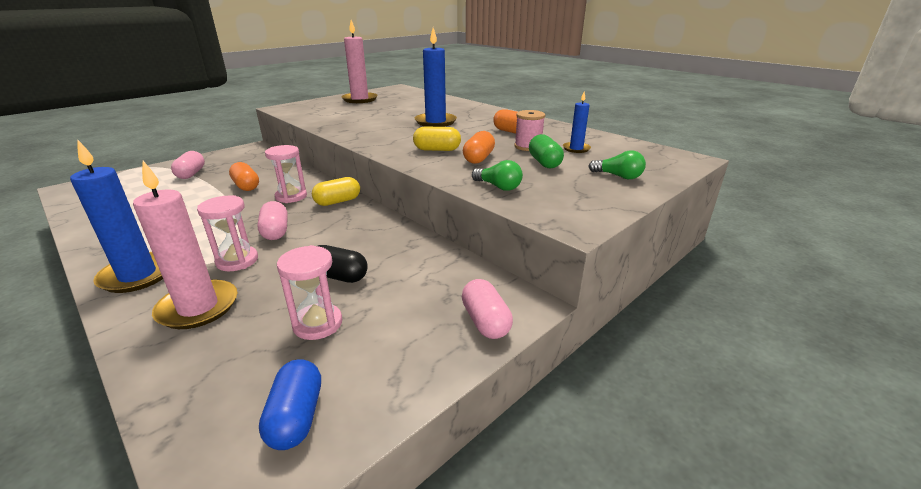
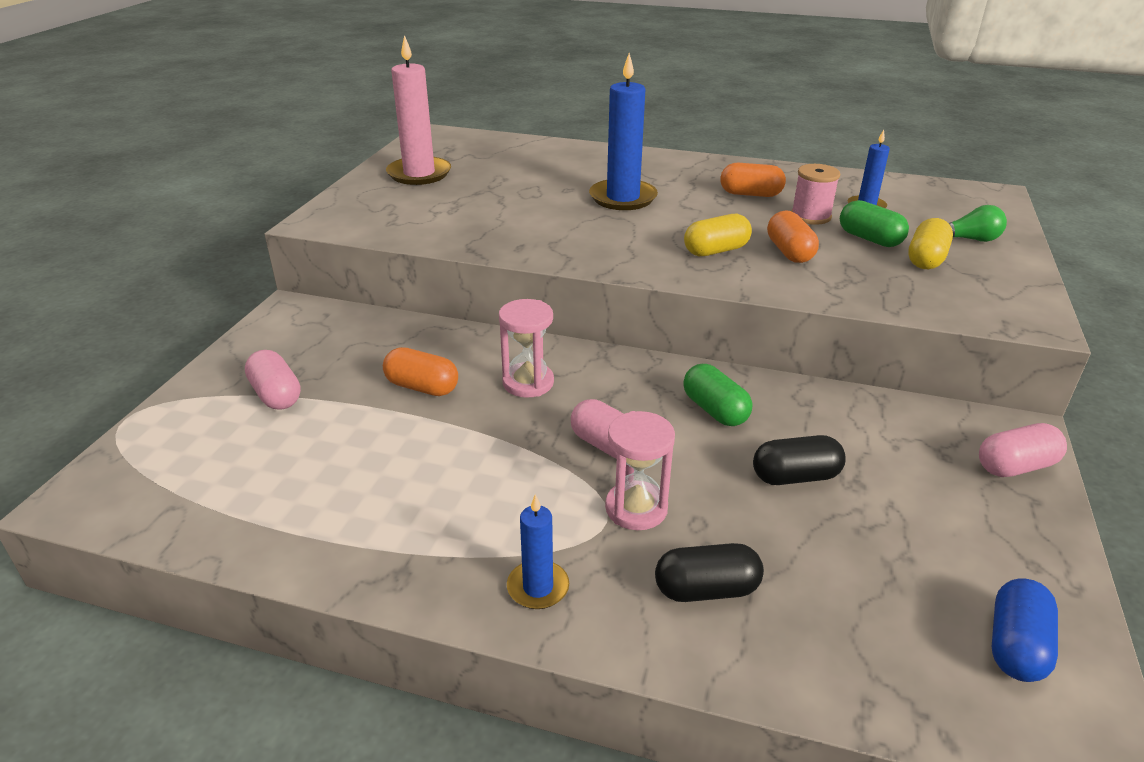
camera: 30 degrees left, 5 degrees up
(137, 275) = (538, 587): blue candle -> blue candle, size x0.55
(198, 307) = (706, 590): pink candle -> black capsule
(296, 417) = (1016, 646): blue capsule -> blue capsule turned 60 degrees clockwise
(317, 324) = (872, 544): pink hourglass -> none
(338, 201) = (610, 369): yellow capsule -> yellow capsule (926, 259)
(355, 233) = (715, 410): none -> green capsule
(485, 321) = (1015, 466): pink capsule -> pink capsule turned 60 degrees counterclockwise
(498, 187) = (884, 292): green light bulb -> none

